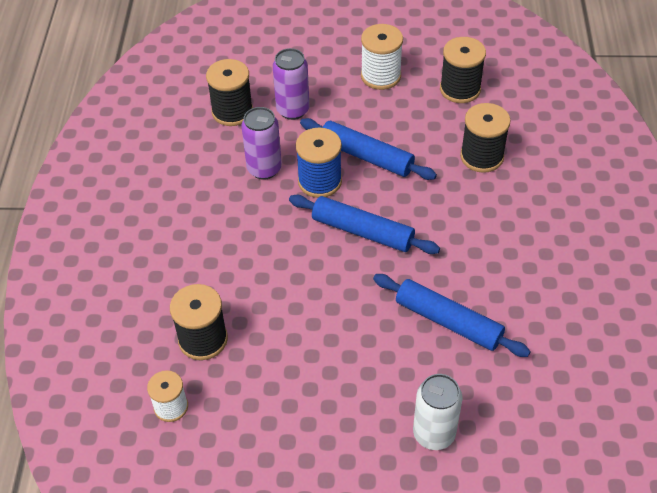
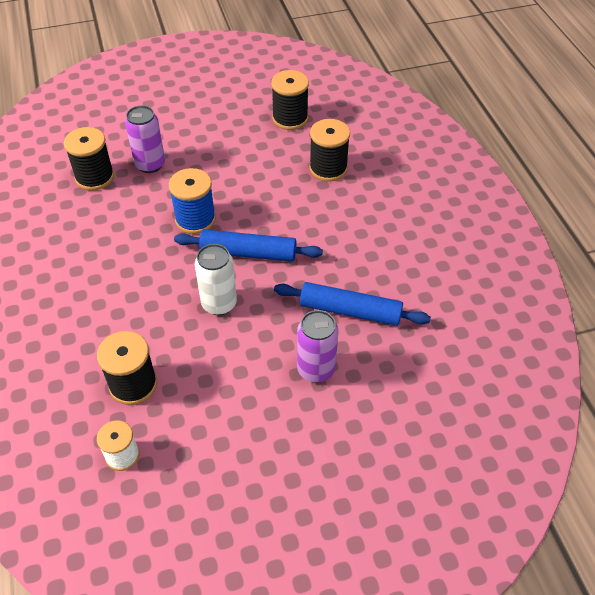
camera: 20 degrees left, 0 degrees up
(264, 169) = (141, 220): purple can -> purple can (316, 369)
(366, 156) = (229, 189): blue rolling pin -> none
(380, 76) = (218, 121): white spool -> none
(434, 434) = (373, 411): white can -> white can (219, 304)

